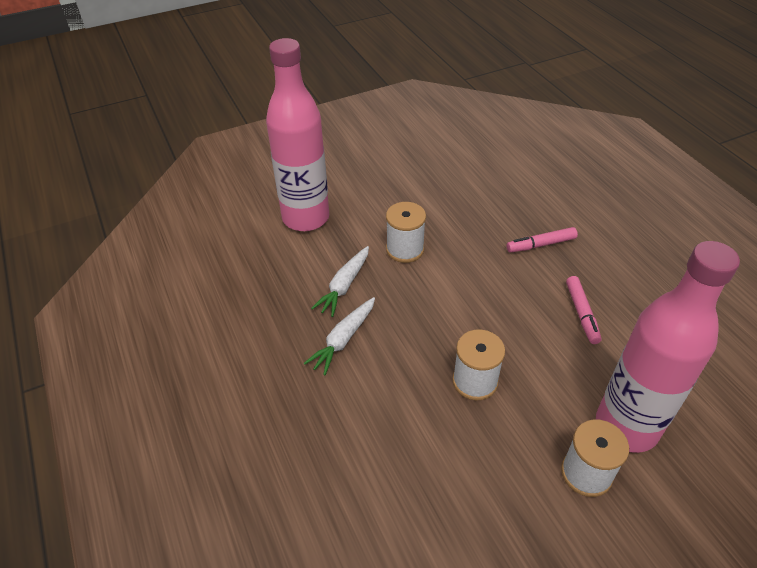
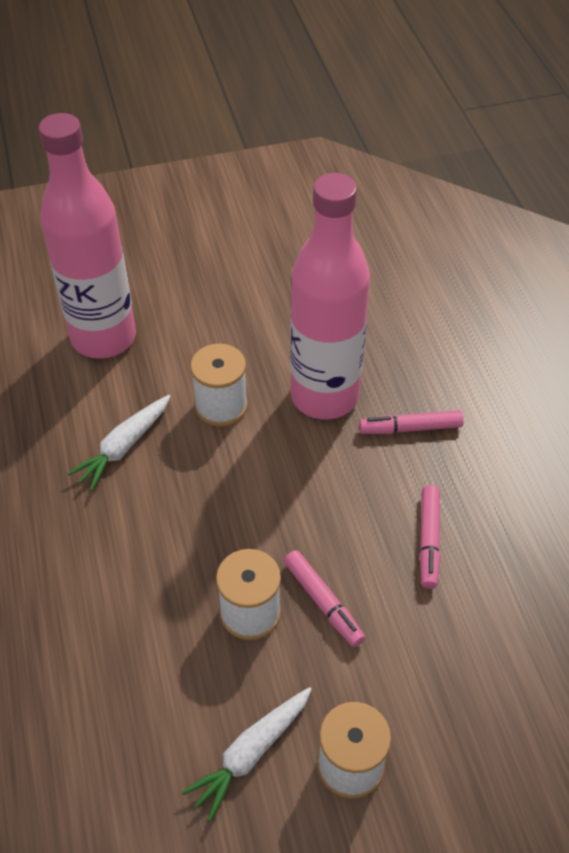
camera: 10 degrees right, 5 degrees up
(343, 339) = (98, 524): white carrot -> white carrot (251, 753)
(524, 365) = (323, 602): none -> pink marker
(626, 426) = (427, 712): pink bottle -> pink bottle (324, 396)

